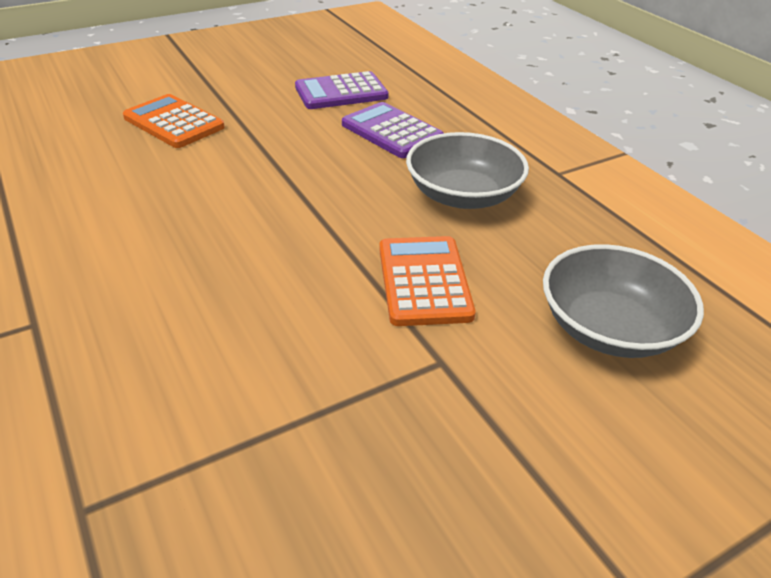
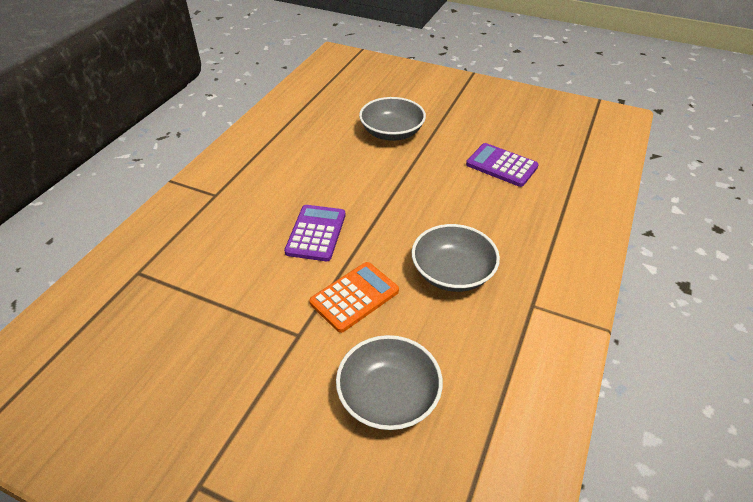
camera: 55 degrees right, 5 degrees up
(174, 122) = (392, 132): orange calculator -> grey bowl
(392, 131) = (484, 209): purple calculator -> purple calculator (316, 233)

